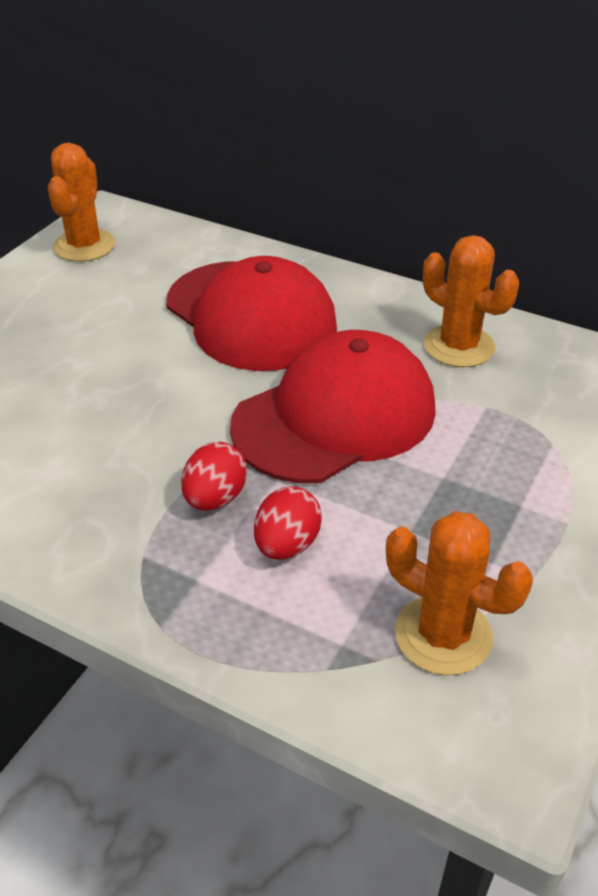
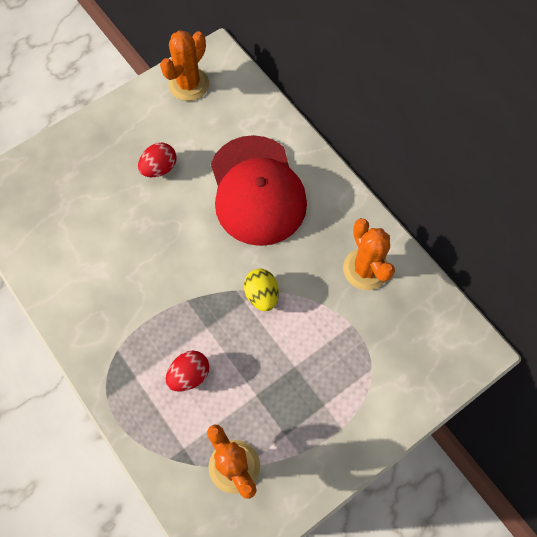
camera: 25 degrees right, 25 degrees up
(215, 498) = (169, 327): red egg -> red egg (159, 168)
(335, 416) = (261, 295): red cap -> yellow egg

